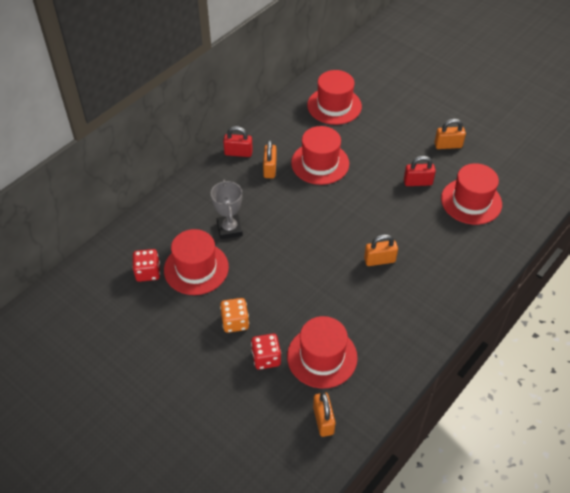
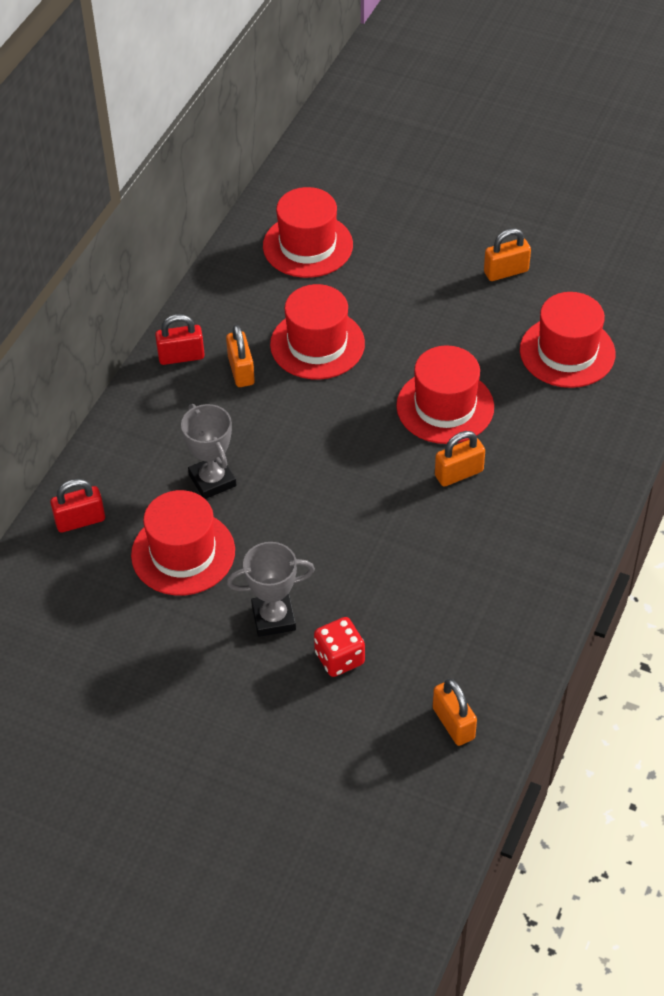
camera: 15 degrees left, 0 degrees up
(148, 272) = (109, 577): red dice -> none
(235, 322) = (273, 618): orange dice -> grey trophy
(322, 357) = (421, 635): red hat -> red hat (445, 406)
(418, 182) = (478, 340): red padlock -> red padlock (80, 520)

